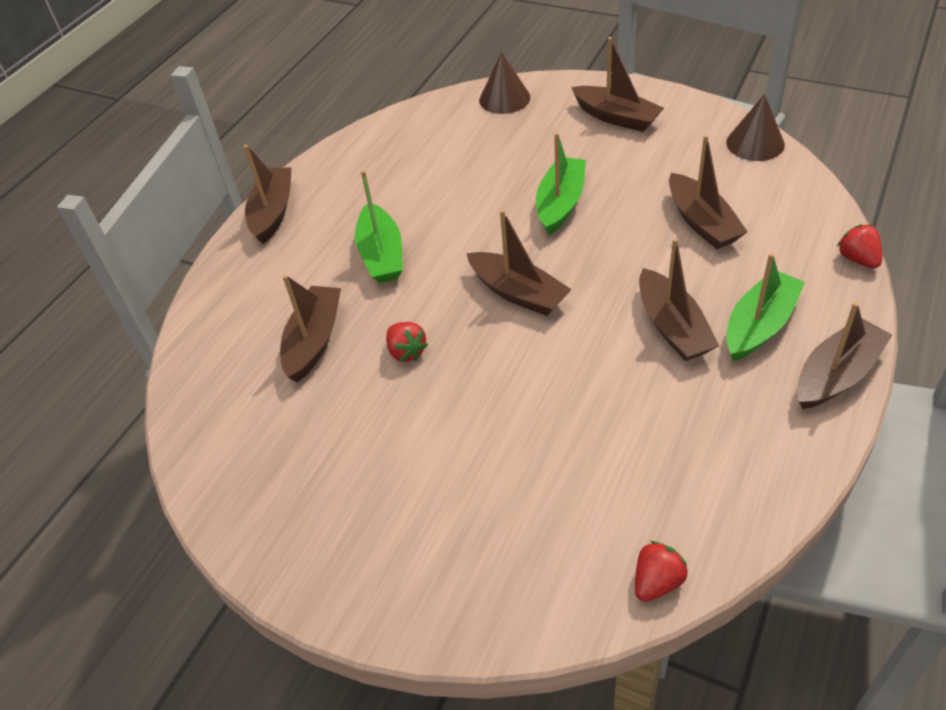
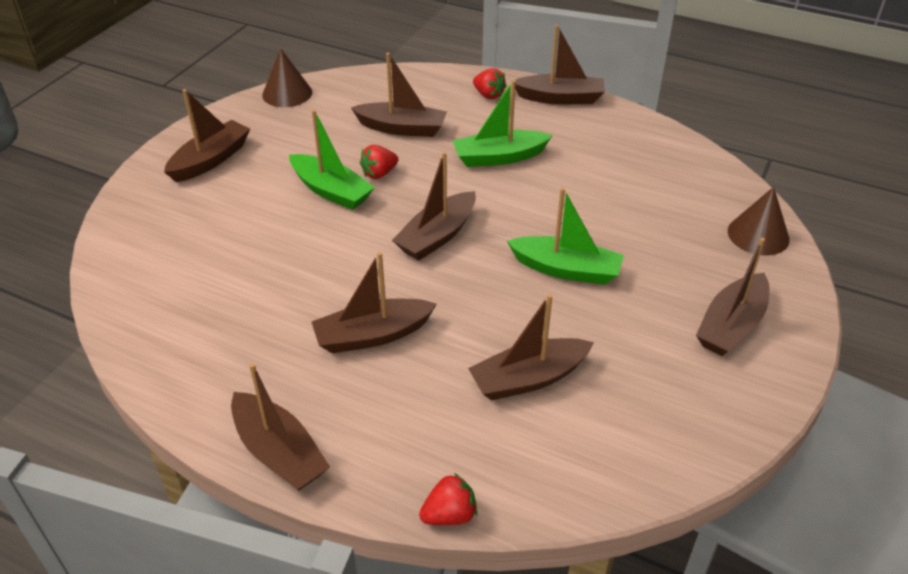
camera: 85 degrees right, 5 degrees down
(365, 539) = (210, 160): none -> brown boat
(657, 582) = (114, 296): red strawberry -> red strawberry (488, 95)
(755, 143) = (686, 454): brown cone -> brown cone (287, 93)
(759, 325) = (361, 402): green boat -> green boat (331, 191)

